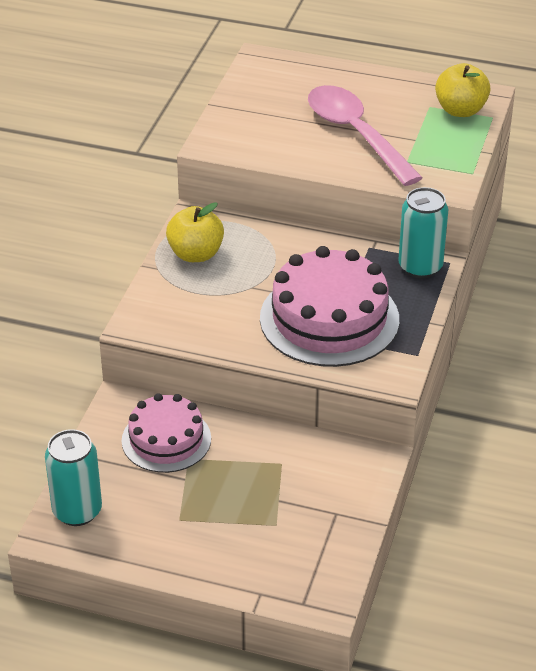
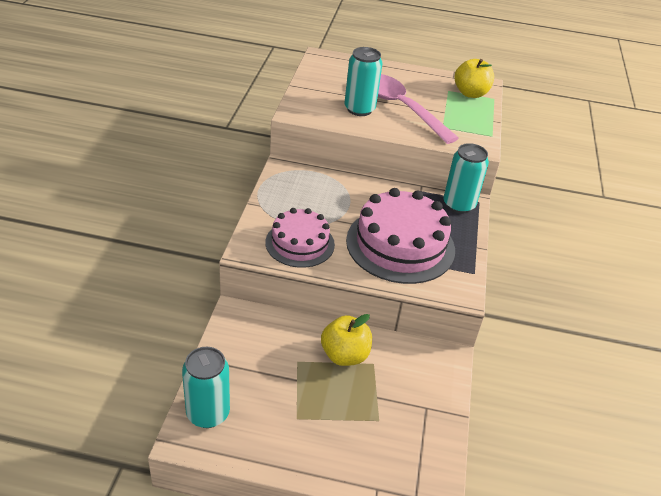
camera: 10 degrees left, 0 degrees up
(166, 439) = (277, 345): pink cake -> pink cake (300, 243)
(195, 254) = (288, 195): yellow apple -> yellow apple (344, 355)
(297, 138) = (359, 109): none -> turquoise can

